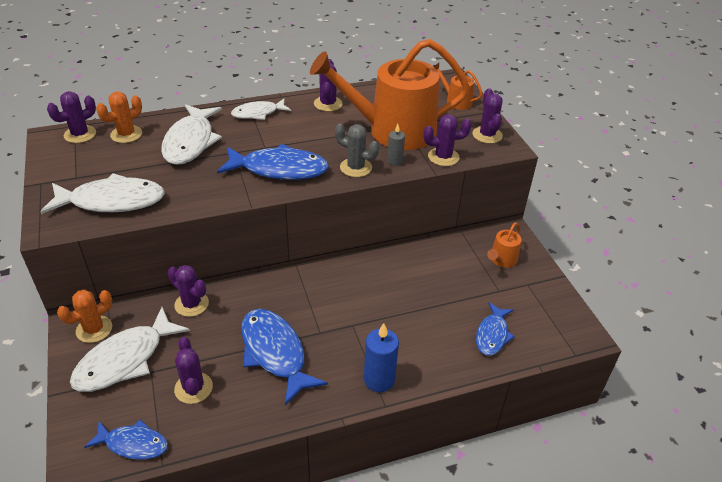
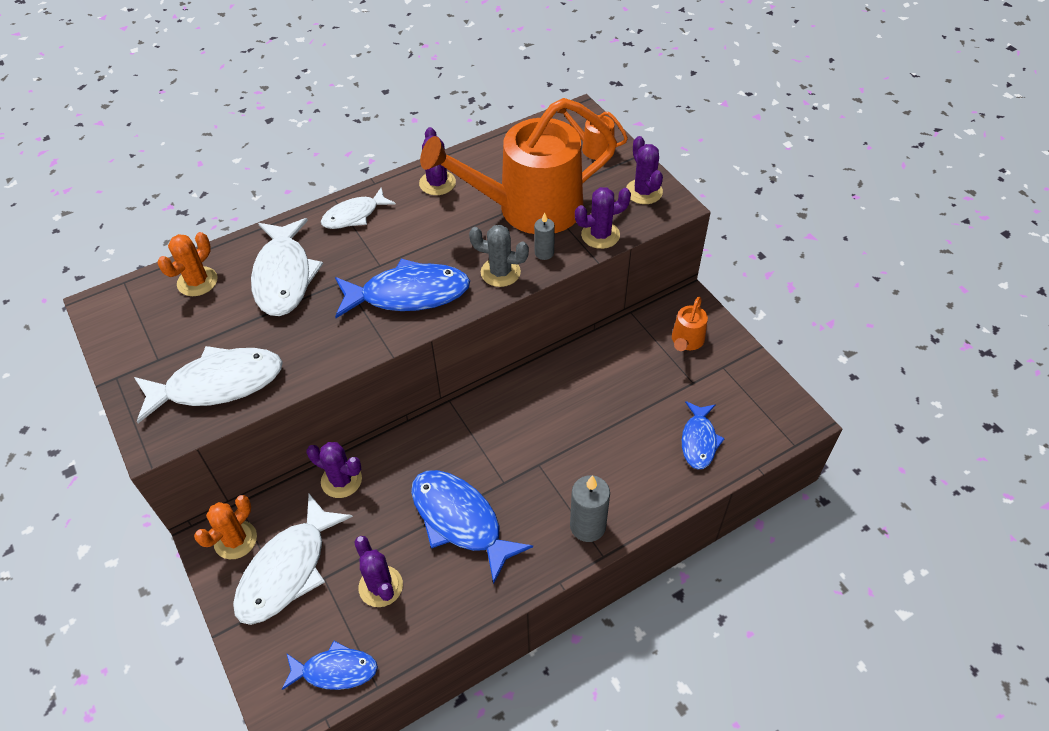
camera: 10 degrees left, 10 degrees up
(80, 134) = (137, 294): purple cactus -> none
(379, 379) = (587, 526): blue candle -> grey candle

